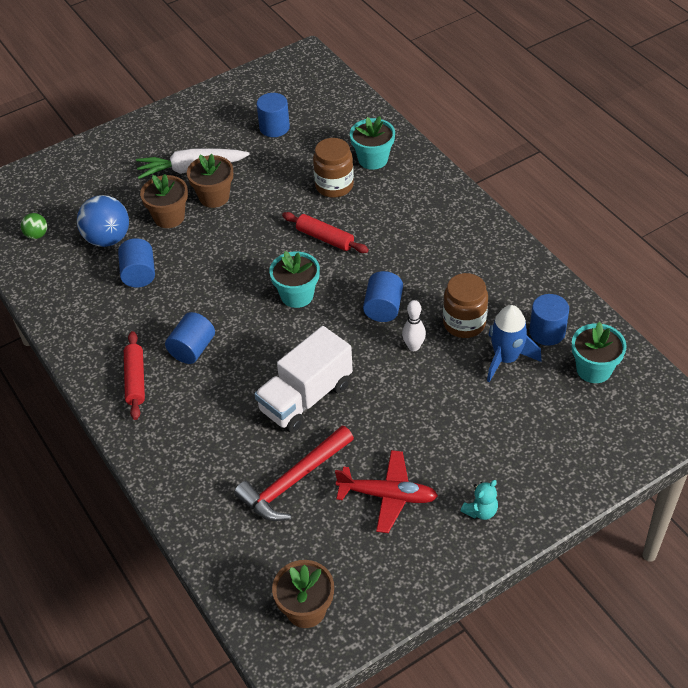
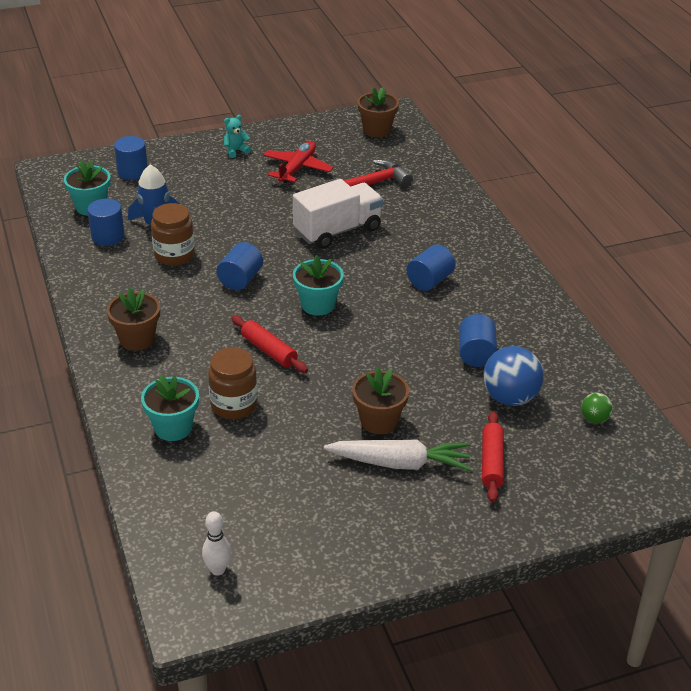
camera: 170 degrees left, 10 degrees down
(135, 380) = (485, 268): red rolling pin -> red rolling pin (492, 462)
(169, 217) = (436, 408): brown flower pot -> brown flower pot (137, 339)
(274, 127) = (277, 500): blue cylinder -> blue cylinder (132, 172)
(388, 495) = (297, 168): red plane -> red plane turned 90 degrees clockwise
(413, 347) = (229, 247): white bowling pin -> white bowling pin (218, 570)

